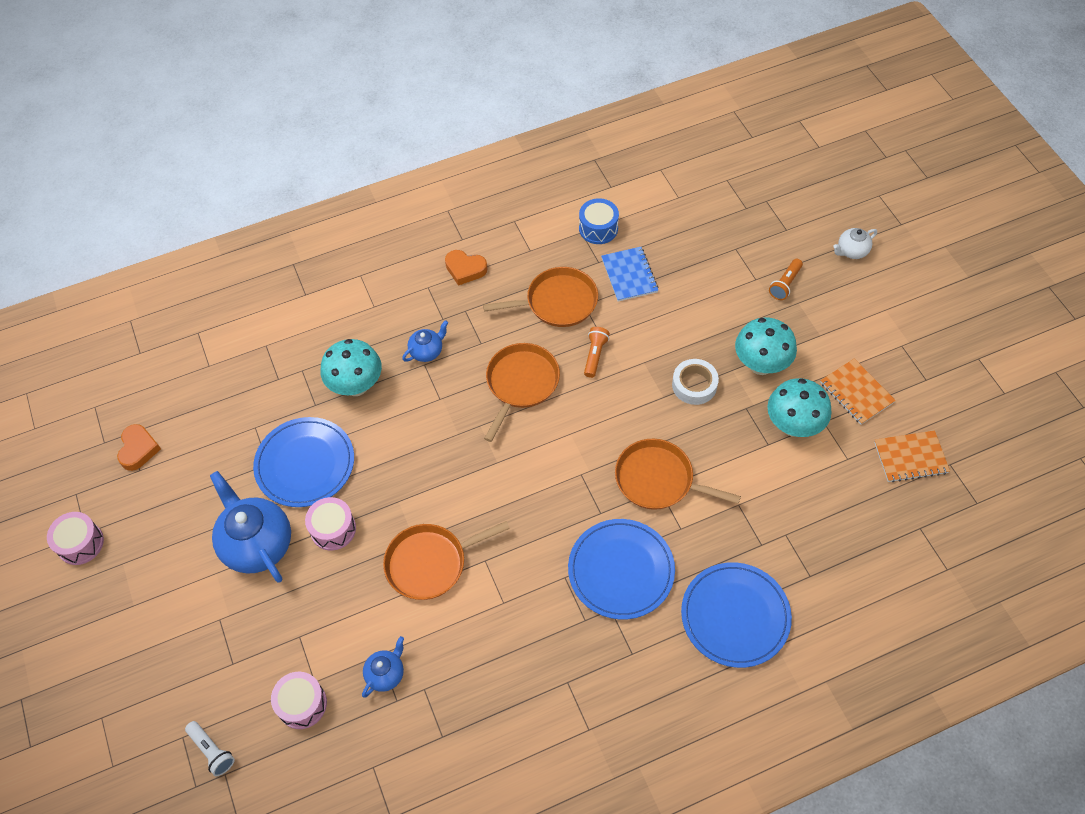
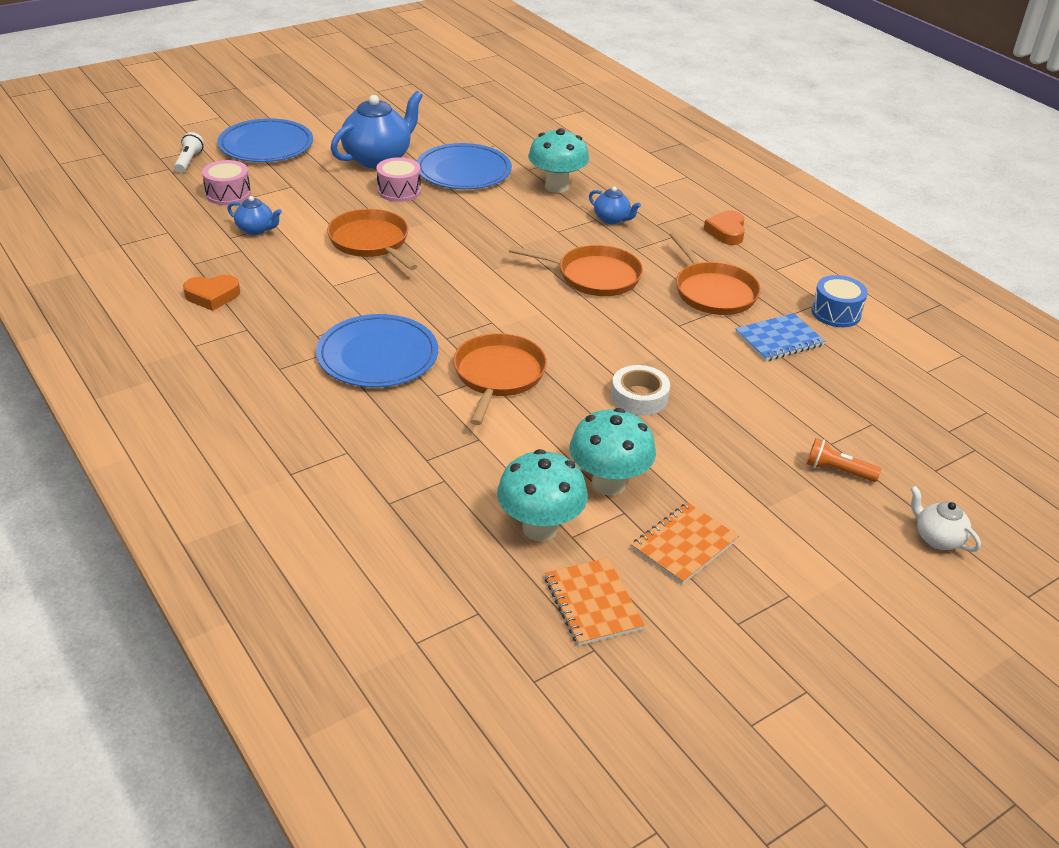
camera: 75 degrees right, 20 degrees down
(80, 543) = (368, 90): pink drum -> none
(138, 449) = (459, 101): orange heart -> orange heart (212, 296)
(212, 751) = (189, 161): white flashlight -> white flashlight turned 150 degrees clockwise
(595, 355) = (651, 321): orange flashlight -> none
(735, 616) = (328, 441): blue plate -> blue plate (266, 145)
(761, 364) = (693, 452): turquoise mushroom -> turquoise mushroom (540, 528)

